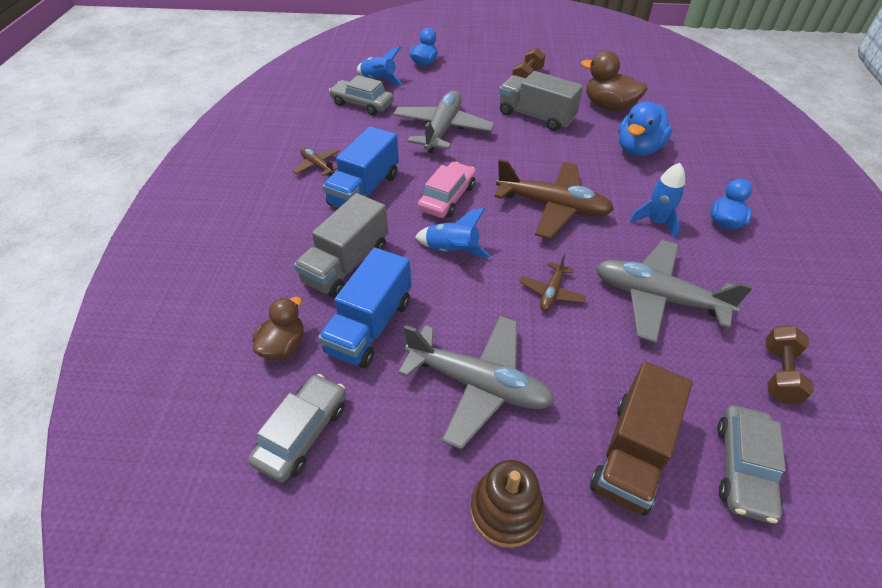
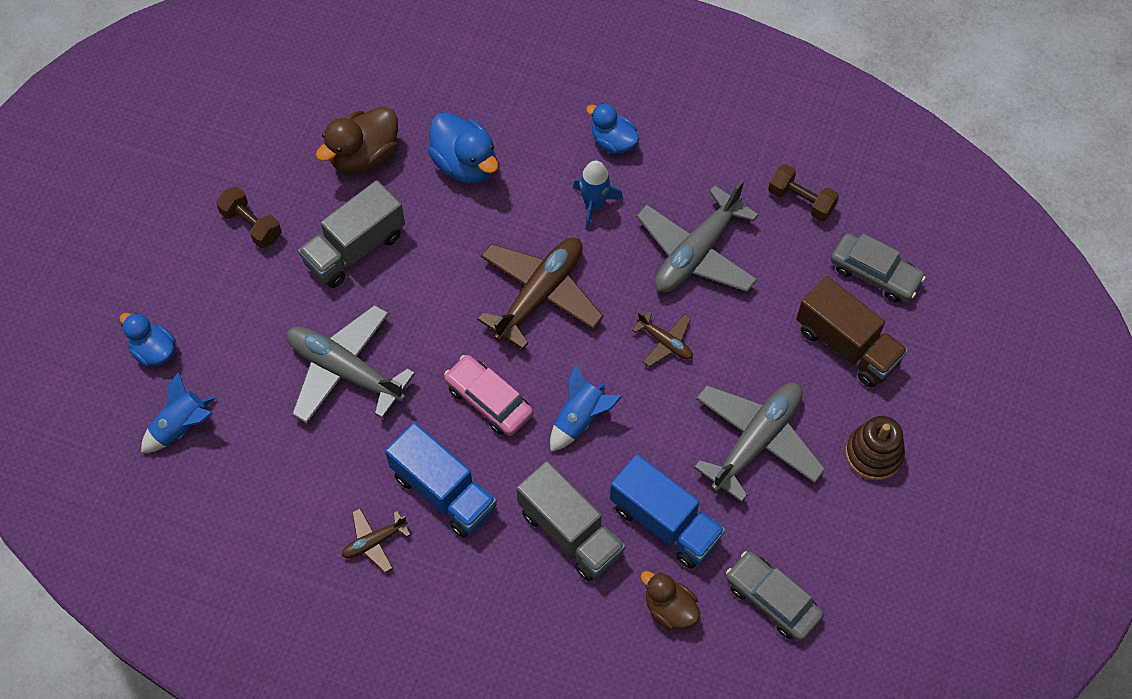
camera: 75 degrees left, 15 degrees up
(362, 104) = (240, 461): grey car -> none

